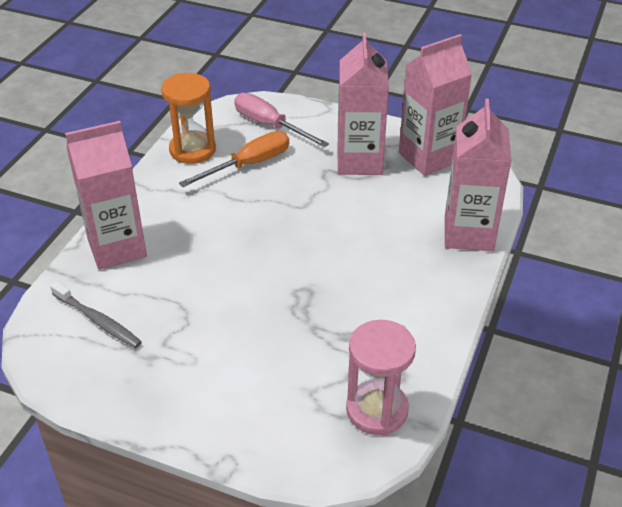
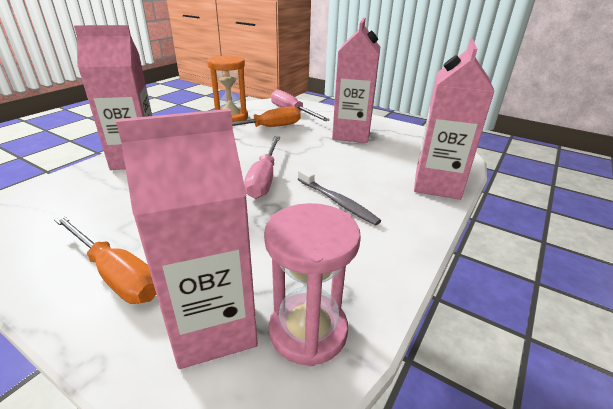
camera: 10 degrees right, 10 degrees down
(98, 321) = (77, 202): grey toothbrush -> grey toothbrush (337, 202)
(194, 391) = (115, 274): none -> orange screwdriver
(280, 254) = (264, 178): none -> pink screwdriver
(428, 157) = (406, 138): pink carton -> pink carton (213, 327)

